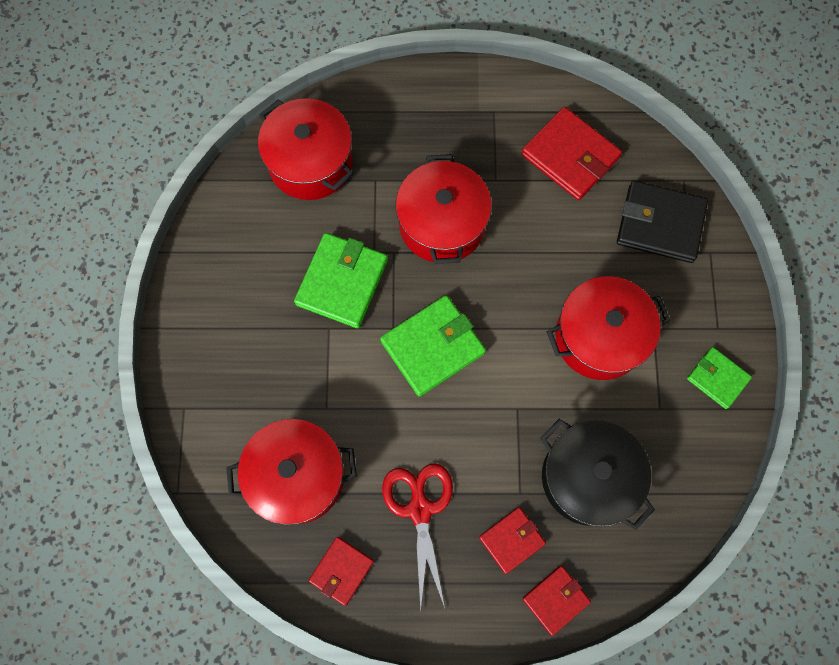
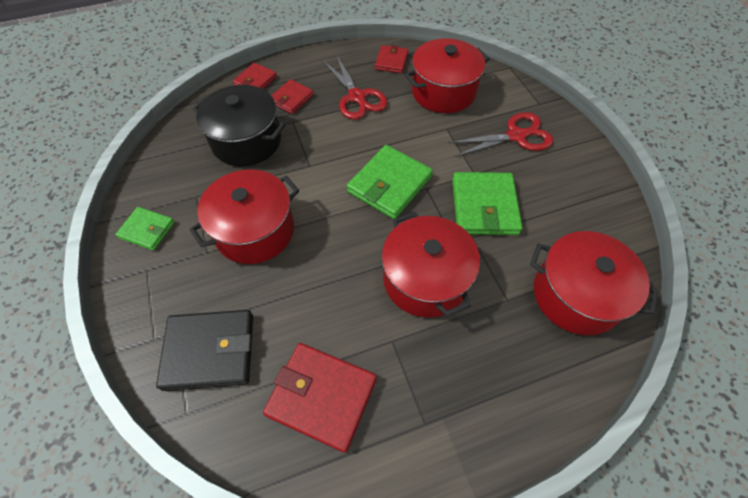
camera: 160 degrees right, 15 degrees down
(247, 365) = (516, 136): none -> red scissors

